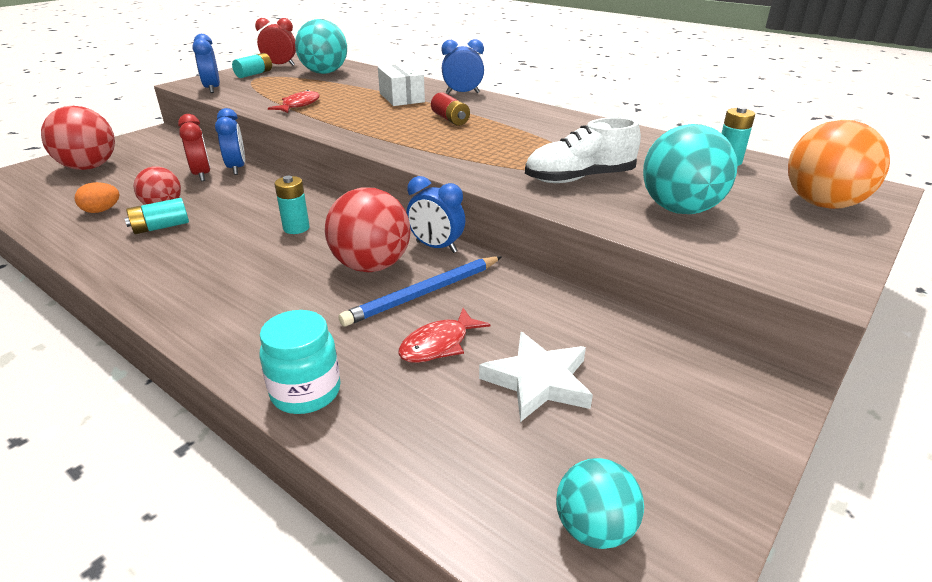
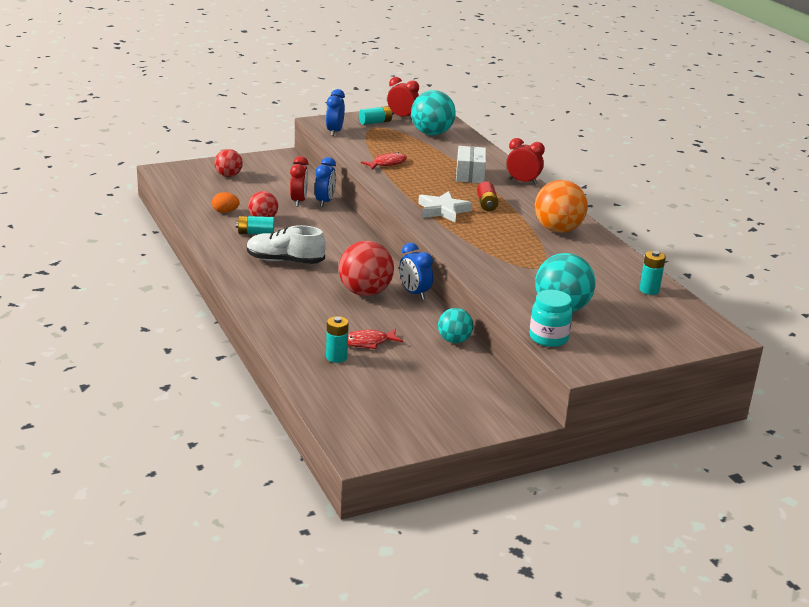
camera: 25 degrees right, 5 degrees down
(89, 167) = (228, 175): red ball -> red ball, size x0.60
(296, 228) = (336, 256): turquoise battery -> turquoise battery (336, 357)
(306, 392) = (285, 341): turquoise jar -> turquoise jar (548, 338)
(424, 293) = (383, 316): blue pencil -> none
(462, 93) = (523, 182): blue clock -> red clock
(538, 381) = (404, 373): white star -> white star (443, 210)
(579, 178) = (523, 272): white shoe -> white shoe (285, 261)
(594, 528) = (372, 426): turquoise ball -> turquoise ball (454, 340)
(822, 204) = (664, 333): orange ball -> orange ball (558, 230)

